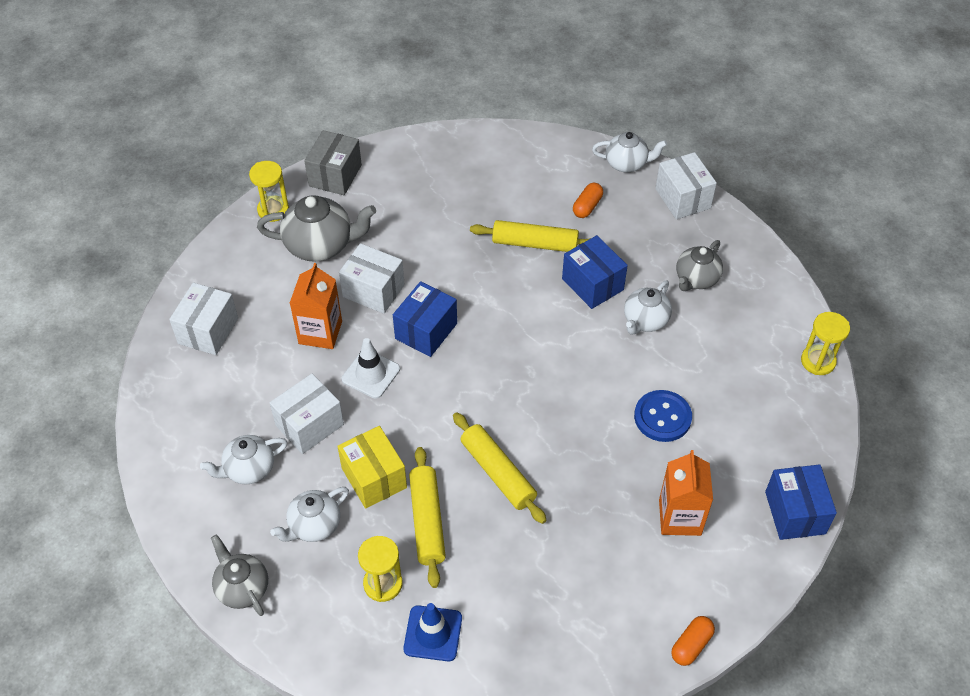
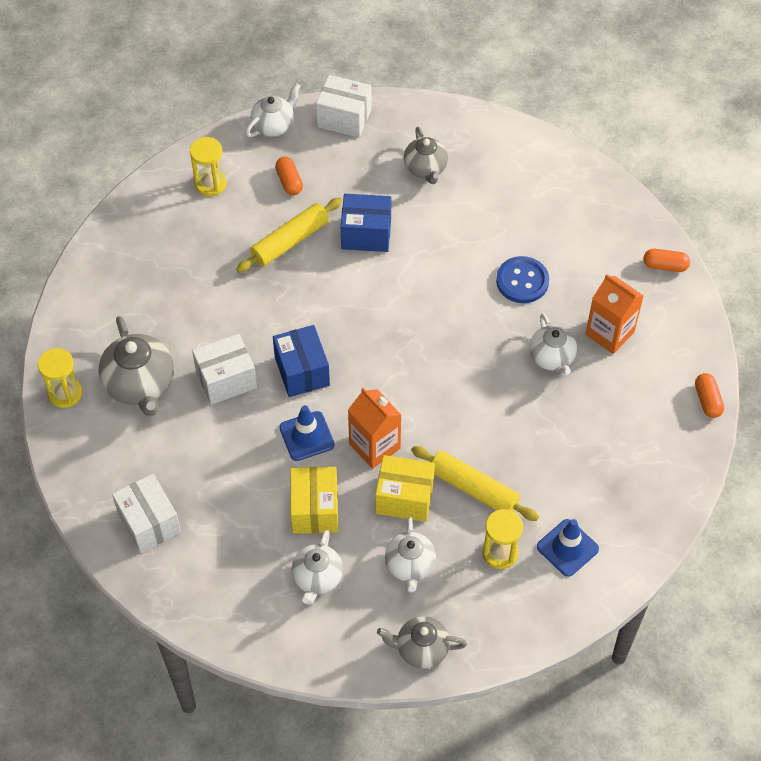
camera: 50 degrees left, 5 degrees up
(309, 425) = (315, 509): white box -> yellow box
(320, 245) = (140, 385): grey teapot -> grey teapot turned 120 degrees clockwise
(320, 332) = (231, 444): orange carton -> orange carton (374, 446)
(335, 175) = (74, 324): grey box -> none
(371, 374) = (307, 436): white traffic cone -> blue traffic cone
(498, 472) = (474, 415): yellow rolling pin -> none
(645, 321) = (431, 227): white teapot -> white teapot (552, 358)
(795, 513) = (665, 266): blue box -> orange capsule
(818, 361) = (563, 156): yellow hourglass -> yellow hourglass (210, 184)

